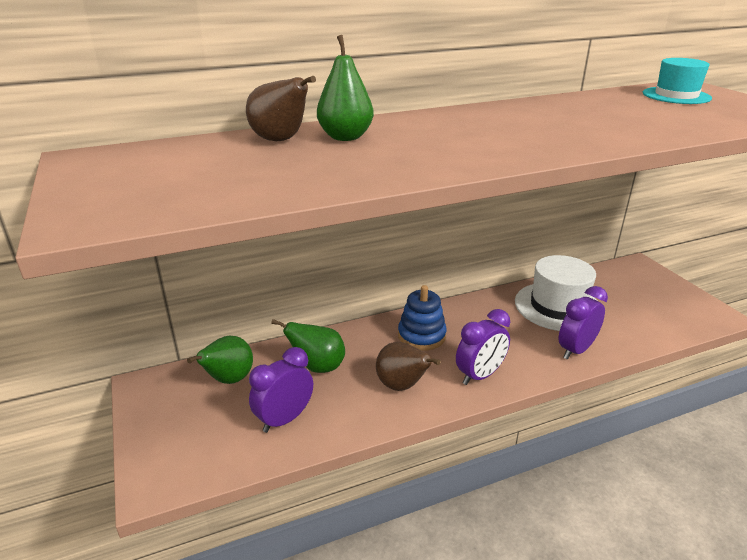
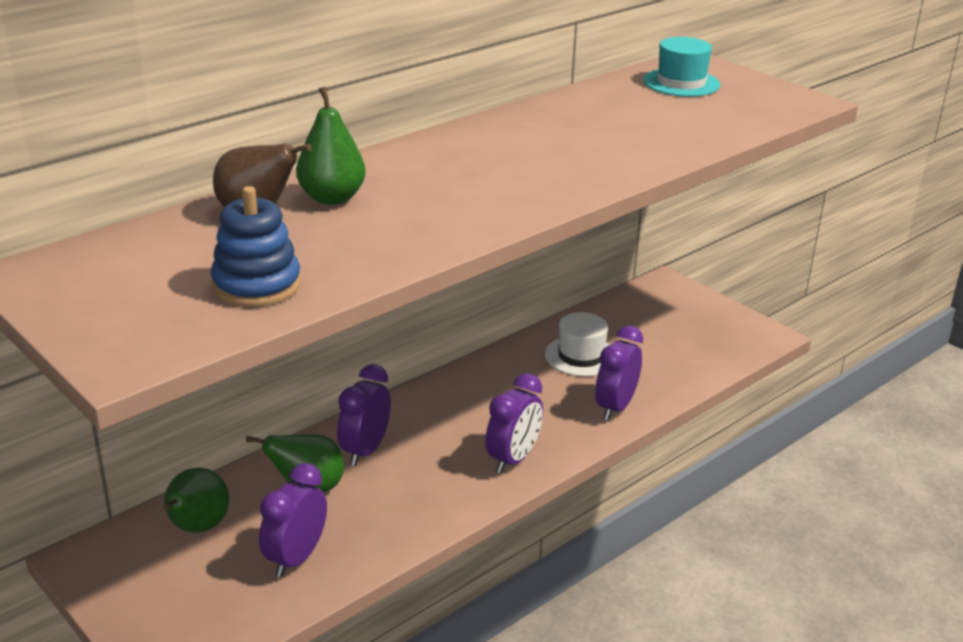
camera: 20 degrees left, 0 degrees up
(370, 347) = (365, 451): none -> purple clock
(402, 386) = (424, 490): brown pear -> none
(421, 336) = (425, 424): blue stacking toy -> blue stacking toy (256, 285)
(558, 306) = (581, 356): white hat -> white hat, size x0.66

